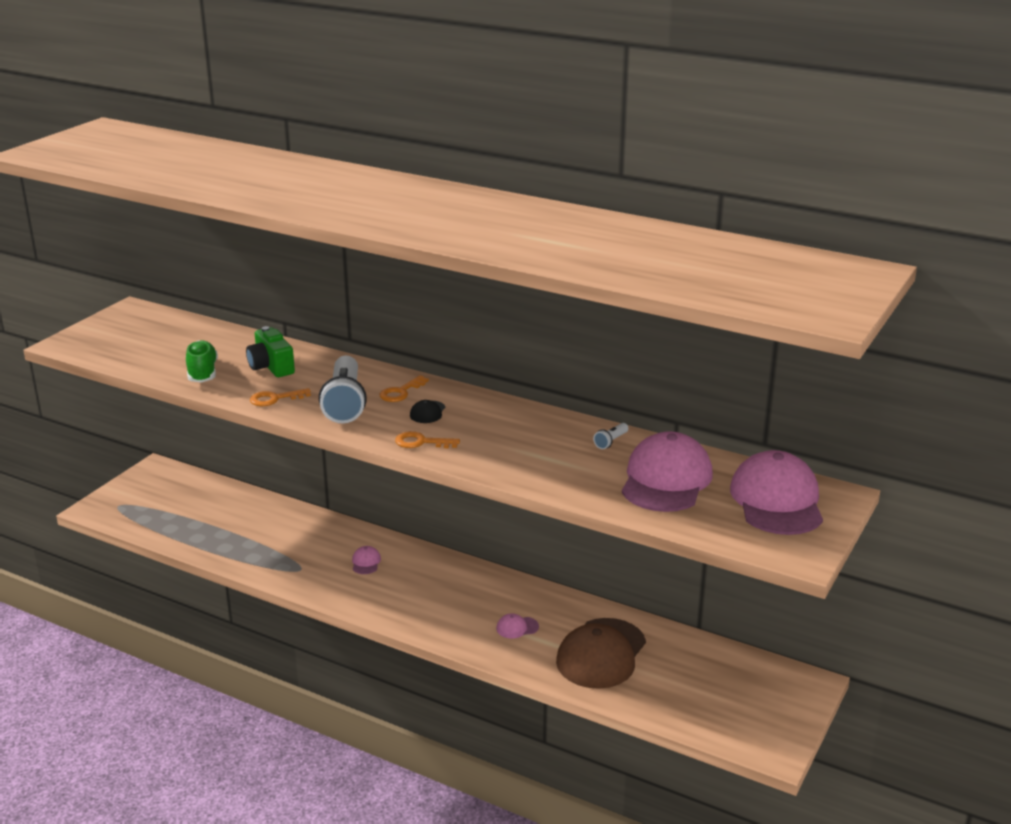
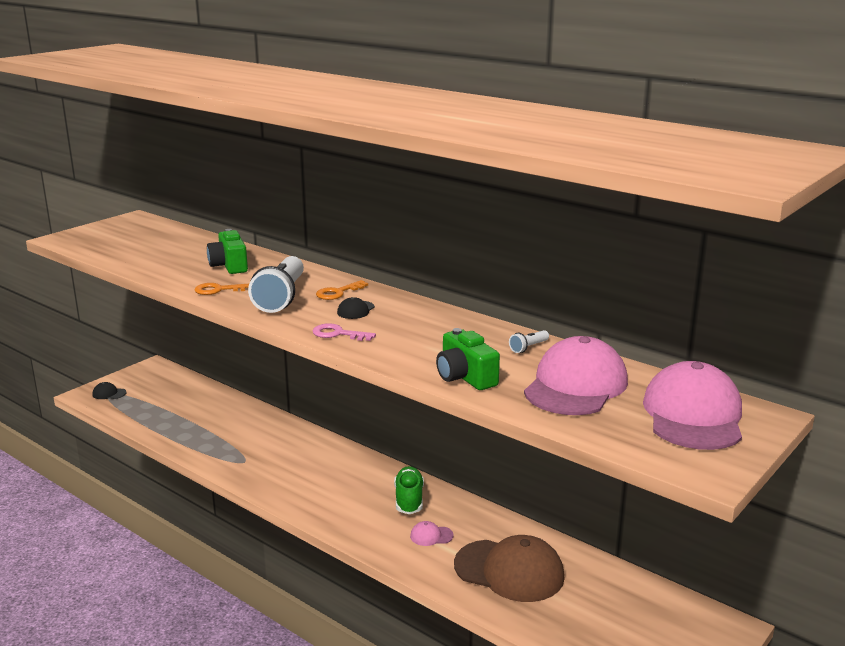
camera: 10 degrees right, 5 degrees down
(119, 505) = (109, 393): none -> black cap
(202, 373) = (166, 266): green shoe -> green shoe (409, 500)
(366, 562) = (306, 461): pink cap -> none
(421, 442) = (338, 334): orange key -> pink key
(561, 480) = (465, 377): none -> green camera
(601, 654) = (509, 571): brown cap -> brown cap turned 105 degrees counterclockwise

